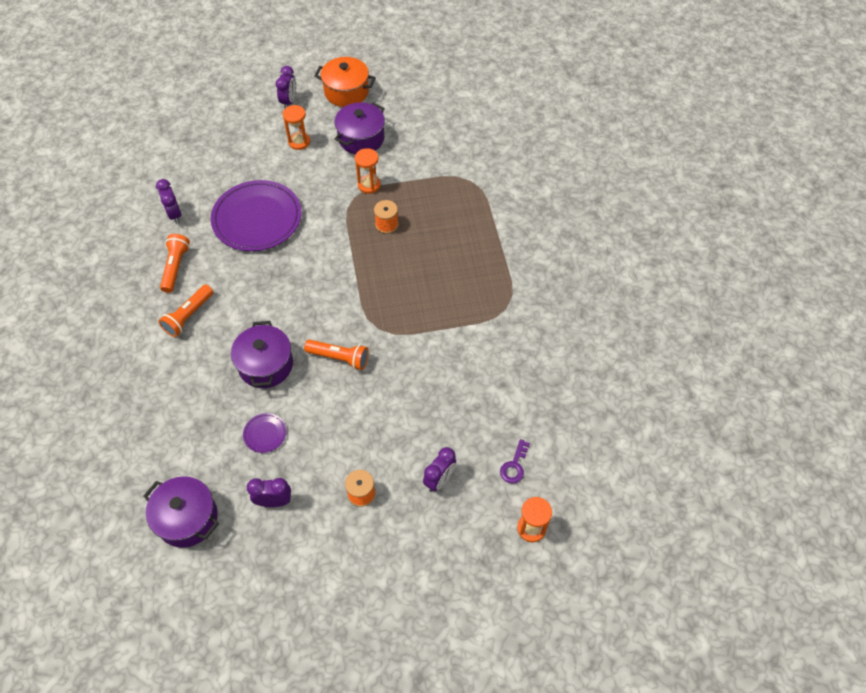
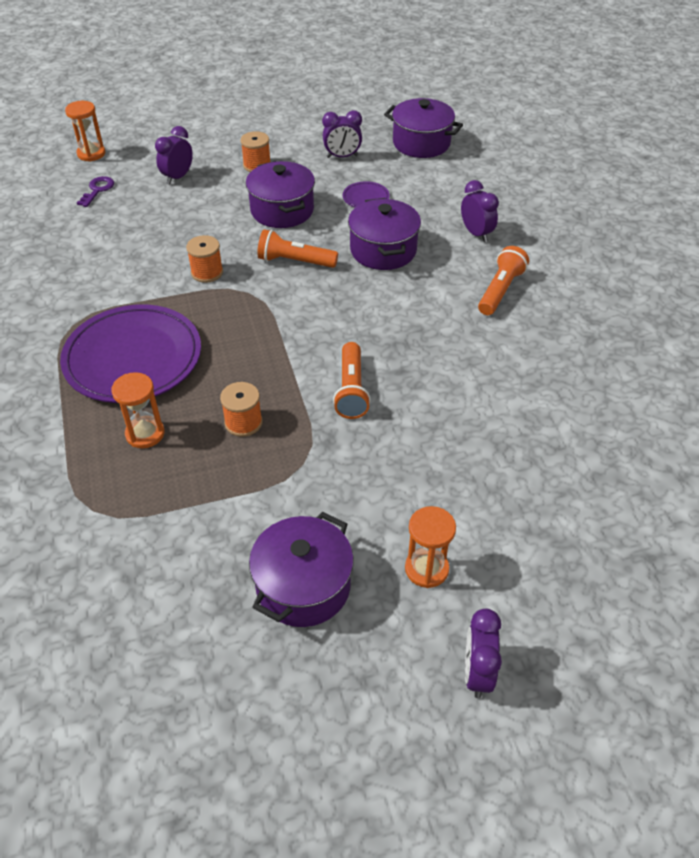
camera: 175 degrees right, 10 degrees down
(174, 214) = (591, 415): purple clock -> purple clock (476, 233)
(176, 267) = (548, 343): orange flashlight -> orange flashlight (351, 390)
(257, 219) = (456, 417): purple plate -> purple plate (133, 358)
(343, 422) = (282, 210): none -> purple pot
(346, 92) = (352, 714): orange pot -> none
(369, 185) = (278, 488): orange hourglass -> orange hourglass (145, 434)
(410, 351) = (207, 272): none -> orange spool

